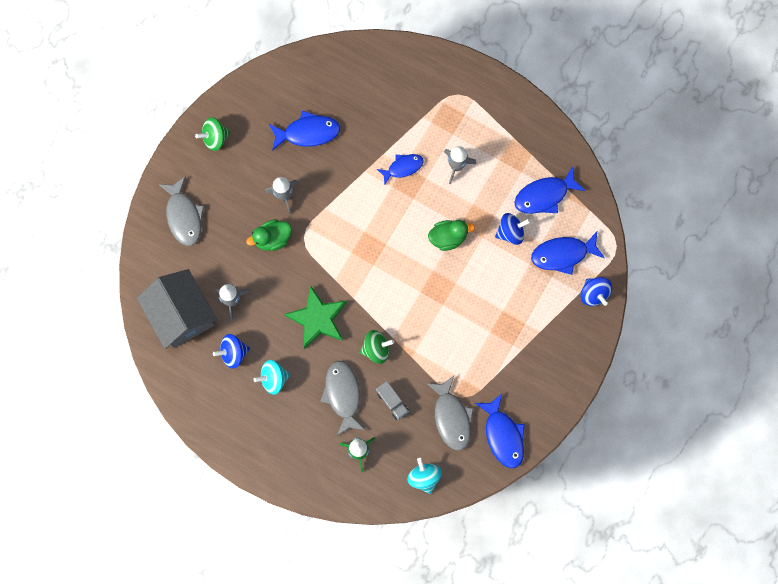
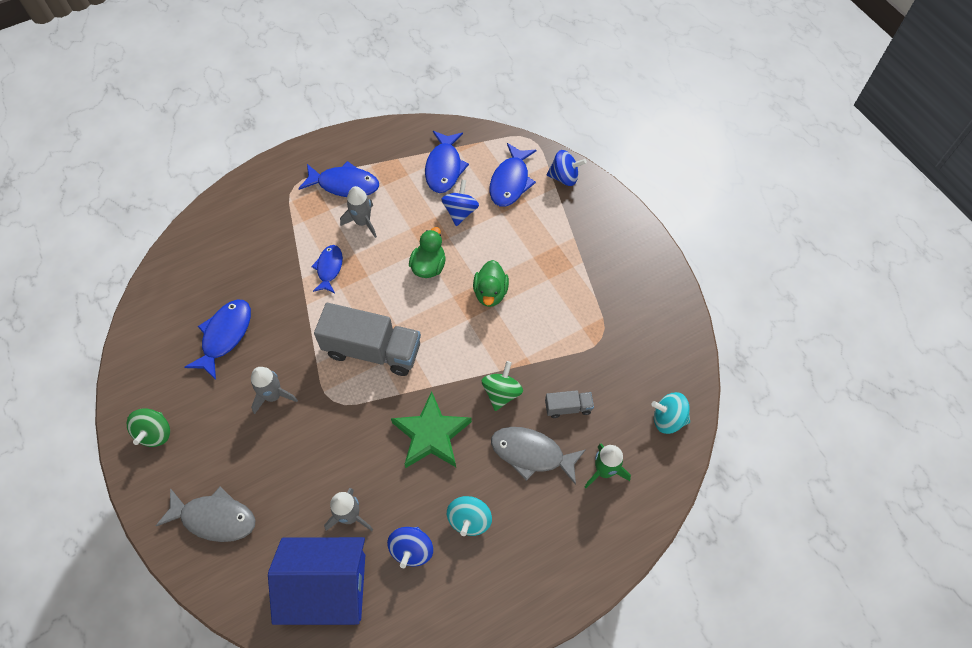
camera: 60 degrees left, 15 degrees down
(181, 314) = (327, 587): grey house -> blue house
(272, 239) = (311, 434): green duck -> green duck (490, 293)
(356, 240) = (372, 350): none -> grey truck
(451, 417) = (617, 359): grey fish -> none
(503, 435) = (661, 322): blue fish -> blue fish (344, 184)

